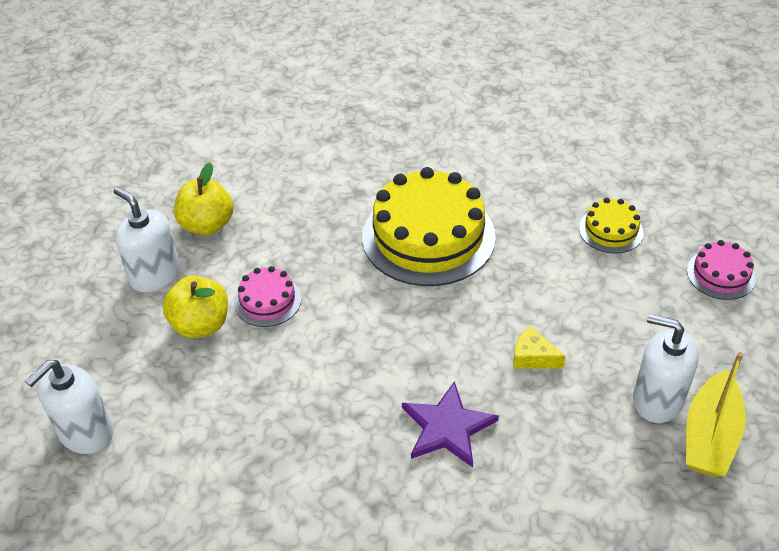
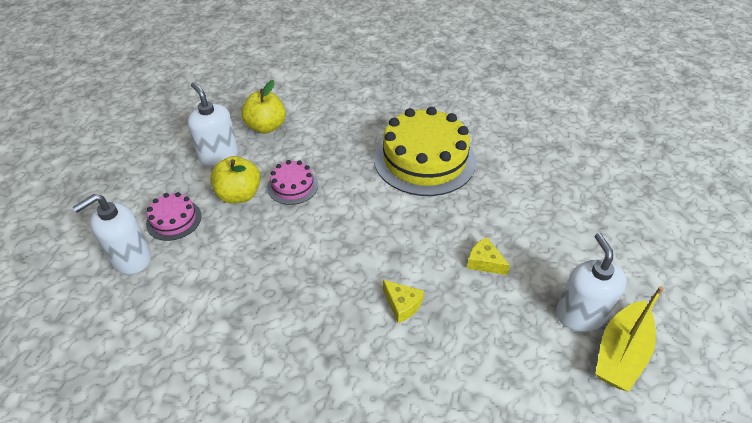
camera: 10 degrees right, 0 degrees up
(447, 427) = (402, 305): purple star -> yellow cheese
(610, 230) = (567, 177): yellow cake -> none
(657, 400) = (580, 314): white soap dispenser -> white soap dispenser turned 45 degrees clockwise
(720, 274) = (651, 224): pink cake -> pink cake (174, 220)

